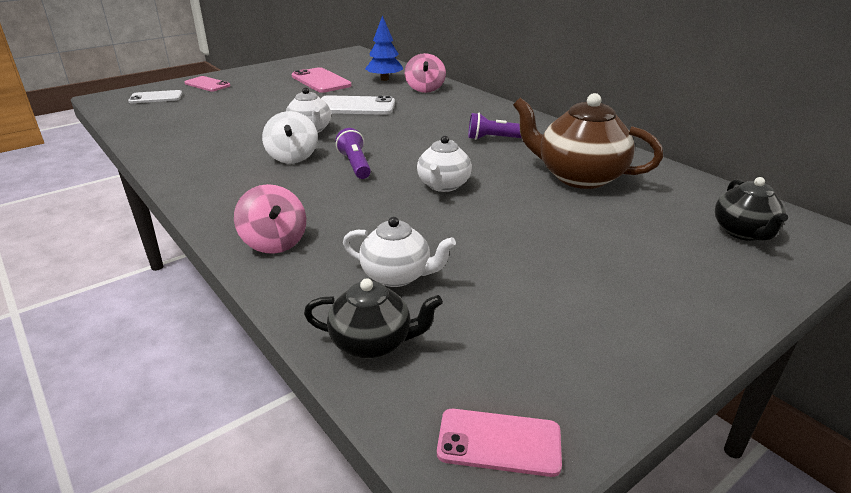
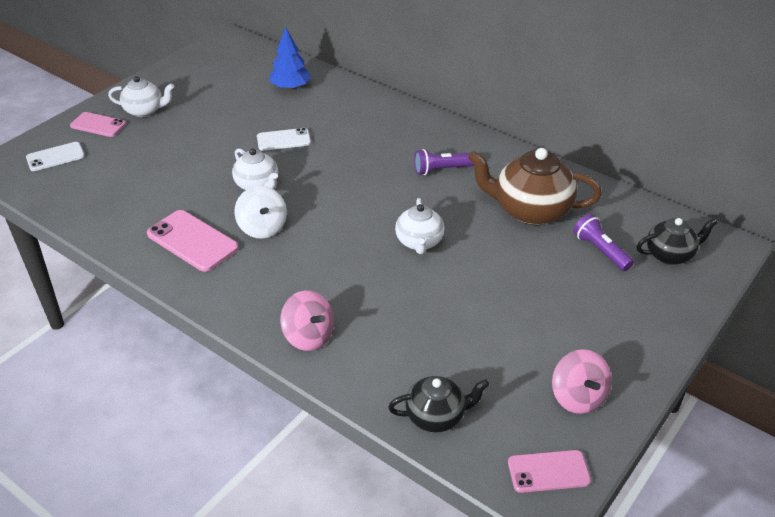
camera: 15 degrees left, 10 degrees up
(321, 81) = (223, 100): pink phone -> pink phone (192, 241)
(355, 106) = (283, 140): white phone -> white phone, size x0.66
(355, 165) = (327, 228): purple flashlight -> purple flashlight (600, 251)
(397, 276) = (425, 351): white teapot -> white teapot (145, 111)
(425, 89) = (341, 99): pink spinning top -> pink spinning top (578, 397)
(743, 232) = (670, 255): black teapot -> black teapot turned 90 degrees counterclockwise

